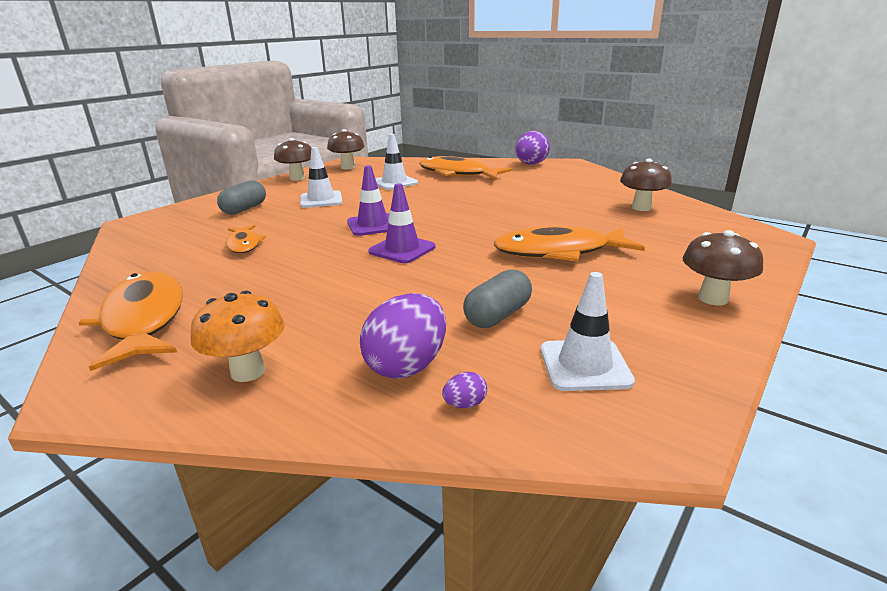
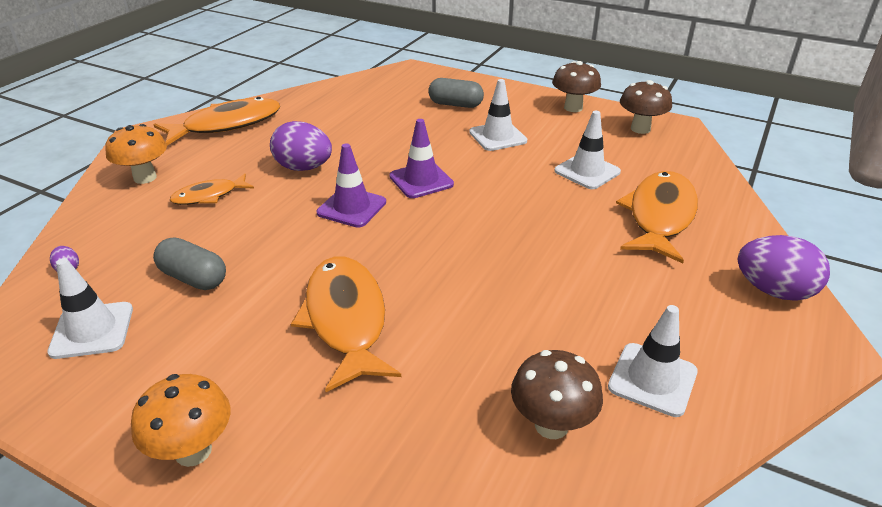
camera: 80 degrees right, 10 degrees up
(244, 244) = (362, 126): orange fish -> orange fish (209, 196)
(407, 366) = (128, 238): purple egg -> purple egg (303, 168)
(601, 188) = (652, 379): none -> white traffic cone
(713, 298) = (193, 451): brown mushroom -> orange mushroom

